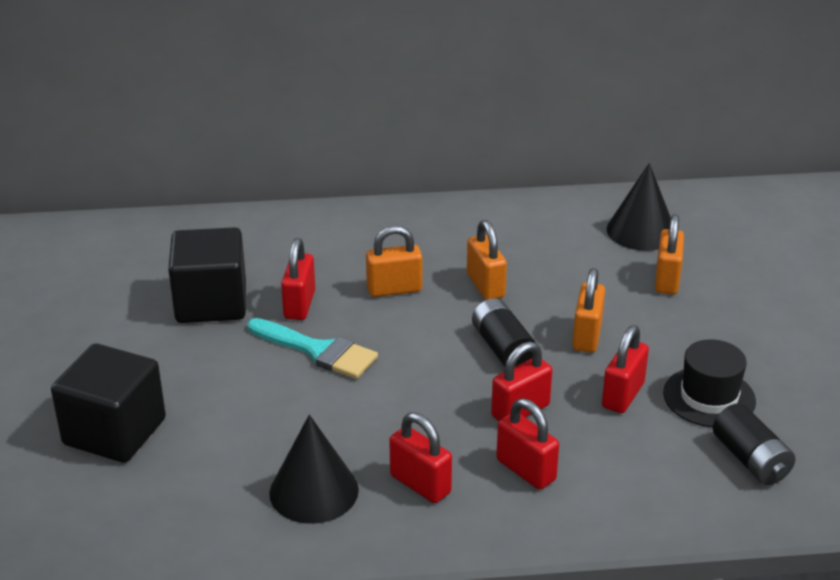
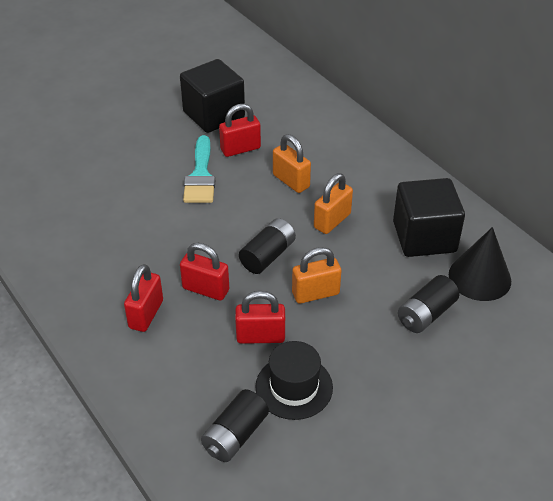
camera: 60 degrees right, 10 degrees up
(114, 432) = (74, 133): black cube -> black cube (424, 237)
(314, 491) = (70, 228): black cone -> none
(420, 484) = (102, 270): red padlock -> none
(667, 280) = (426, 314): orange padlock -> black battery

